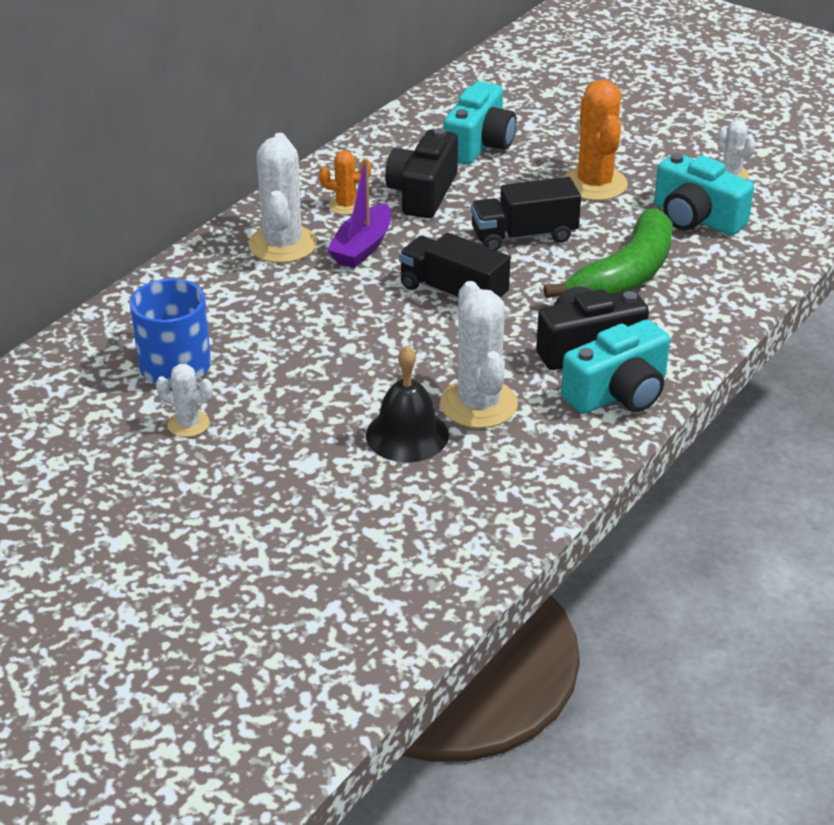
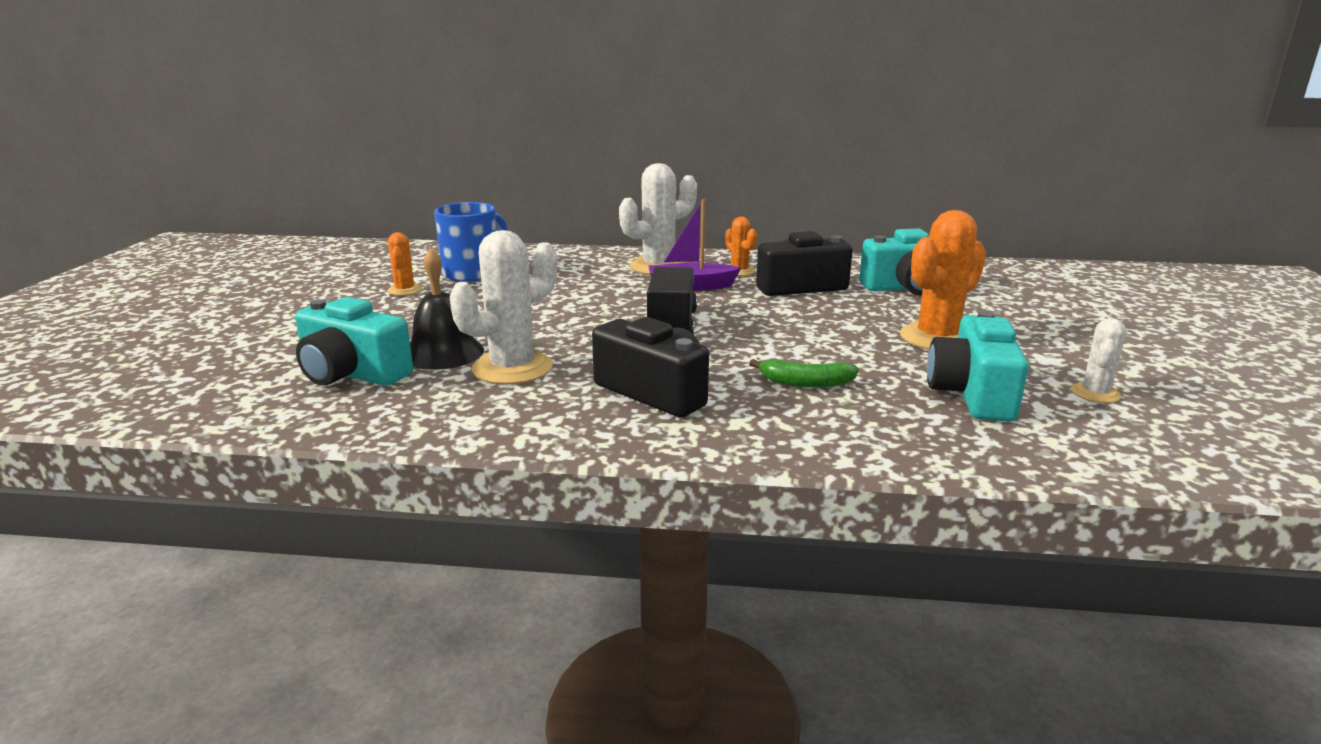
camera: 60 degrees right, 15 degrees down
(188, 424) = (405, 290): white cactus -> orange cactus
(523, 236) = (799, 330): black truck -> none
(618, 393) = (592, 423): turquoise camera -> turquoise camera (352, 373)
(625, 275) = (806, 383): green banana -> green banana, size x0.49

